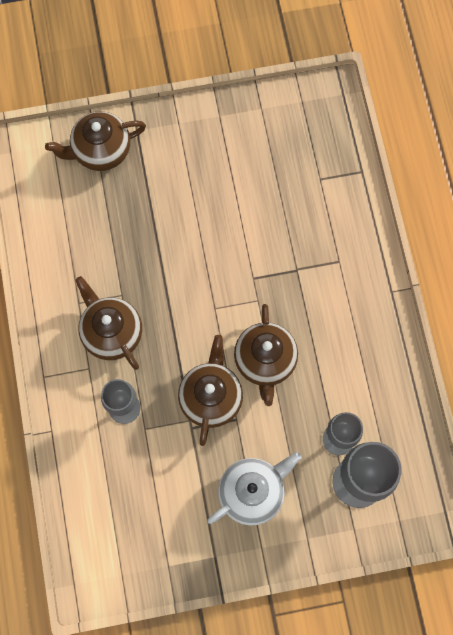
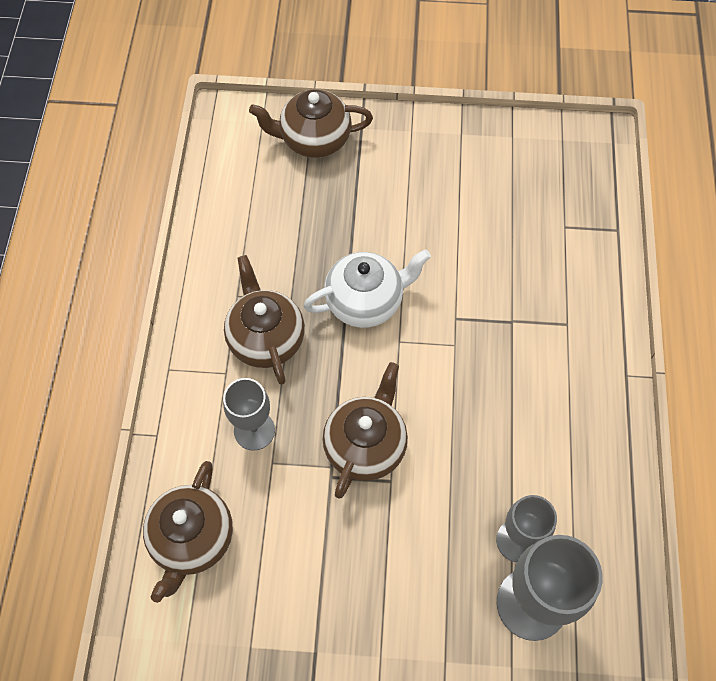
camera: 15 degrees right, 10 degrees down
(252, 492) = (387, 579): white teapot -> white teapot (365, 301)
(265, 361) = (446, 419): brown teapot -> brown teapot (192, 539)

